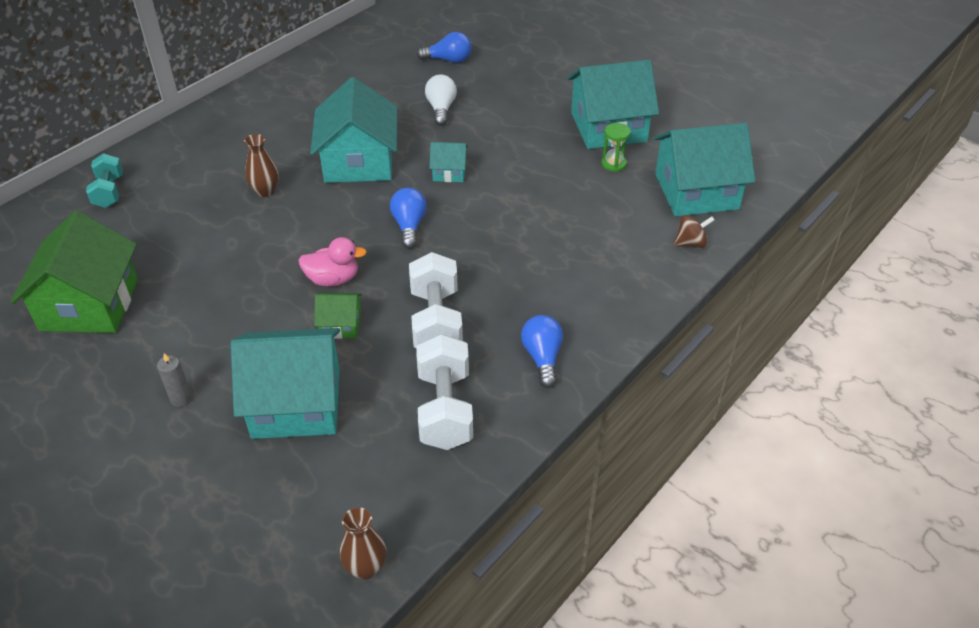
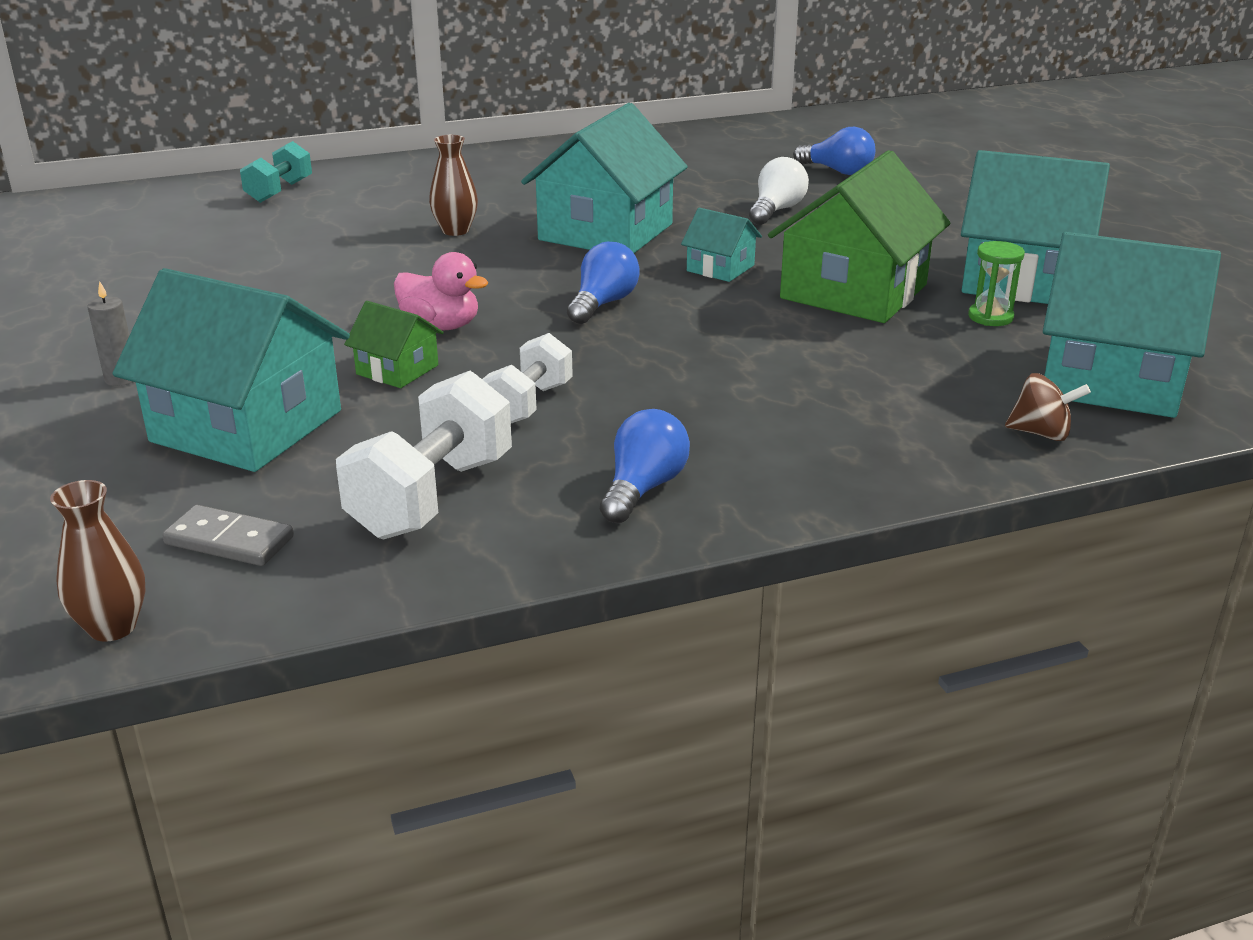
camera: 30 degrees right, 15 degrees down
(89, 305) = (136, 273): green house -> green house (853, 292)
(369, 486) = (229, 540): none -> grey domino
(436, 321) = (528, 404): white dumbbell -> white dumbbell, size x0.64

